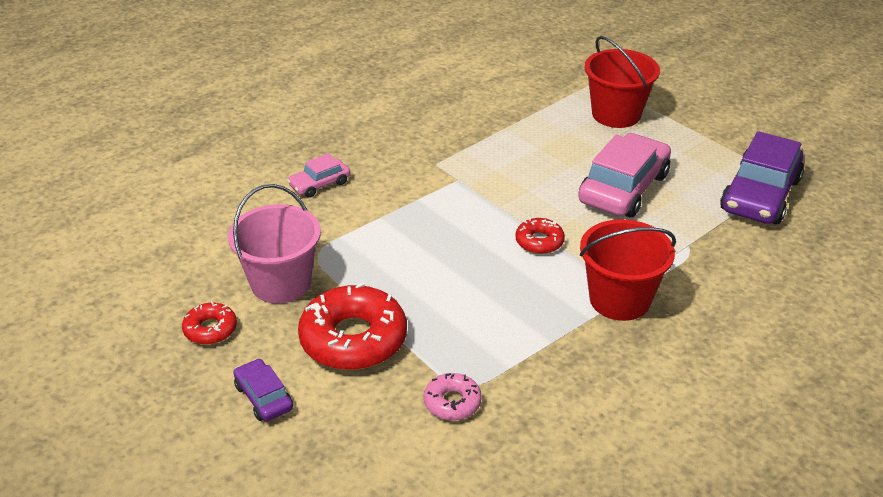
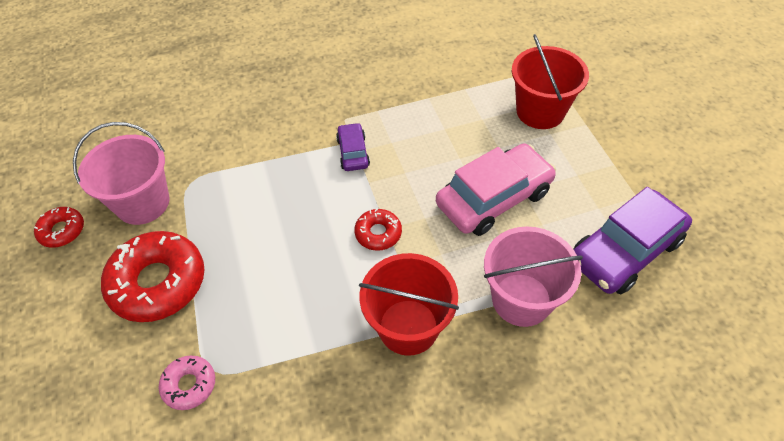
camera: 25 degrees right, 15 degrees up
(264, 397) = (53, 316): purple car -> purple car (353, 152)
(319, 184) = (238, 111): pink car -> none
(701, 252) = (521, 299): none -> pink bucket

